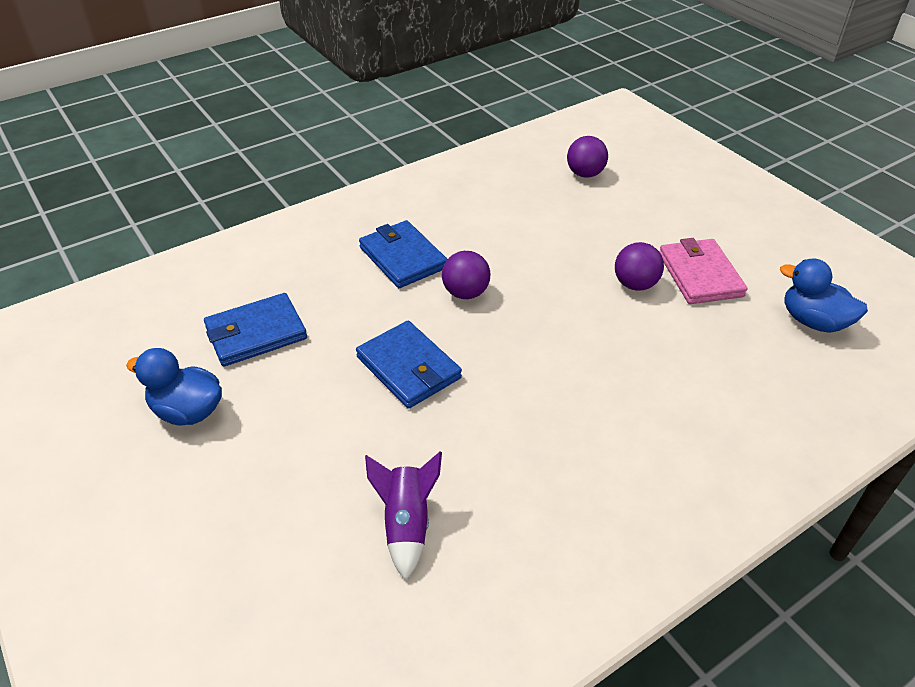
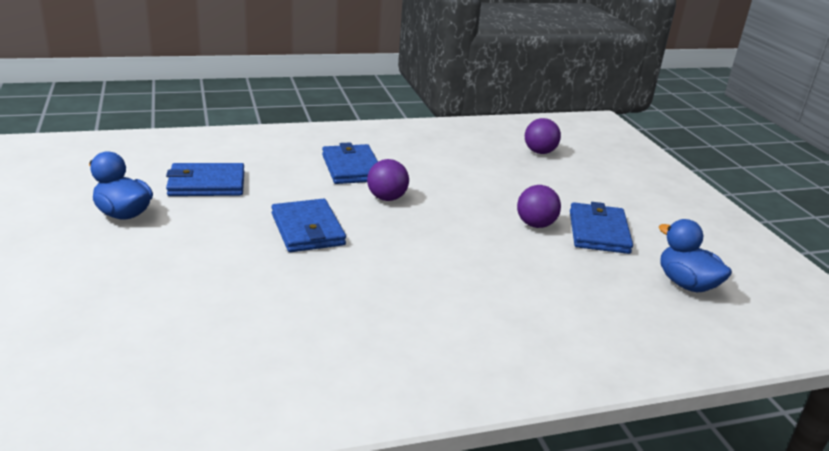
camera: 15 degrees right, 15 degrees down
(406, 524) = (235, 318): purple rocket -> none
(700, 275) = (598, 232): pink wallet -> blue wallet

